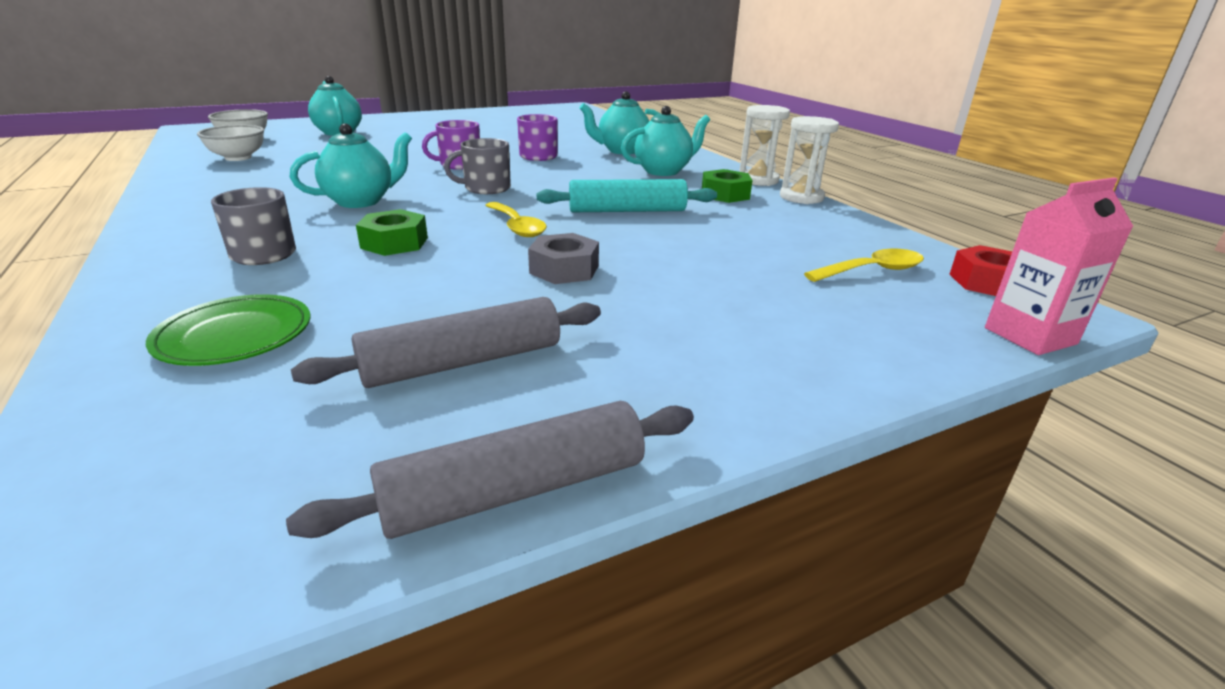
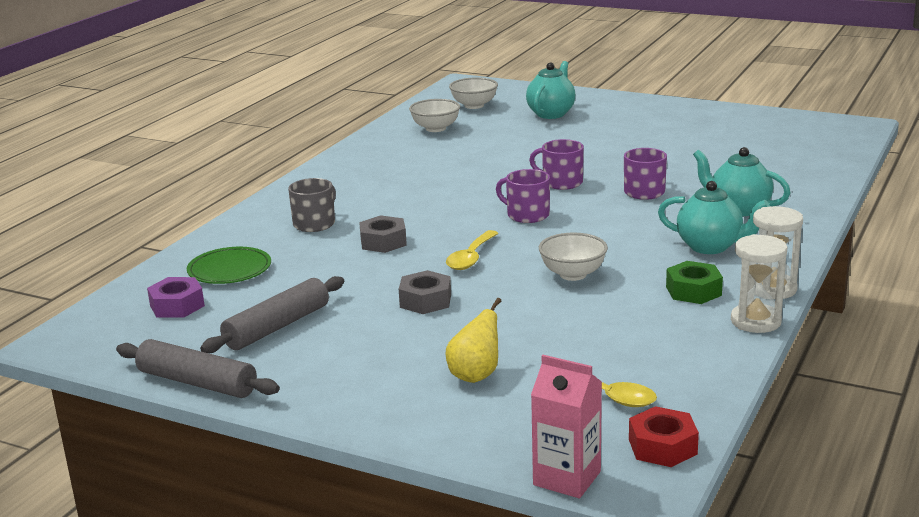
camera: 55 degrees right, 5 degrees down
(232, 413) = (177, 306): none -> purple nut
(361, 201) = (429, 199): turquoise teapot -> none
(394, 243) = (383, 242): green nut -> grey nut
(463, 362) = (277, 327): grey rolling pin -> grey rolling pin turned 75 degrees counterclockwise
(486, 188) = (527, 215): grey mug -> purple mug
(627, 211) = (573, 274): turquoise rolling pin -> white bowl
(764, 302) = (475, 375): none -> yellow pear

